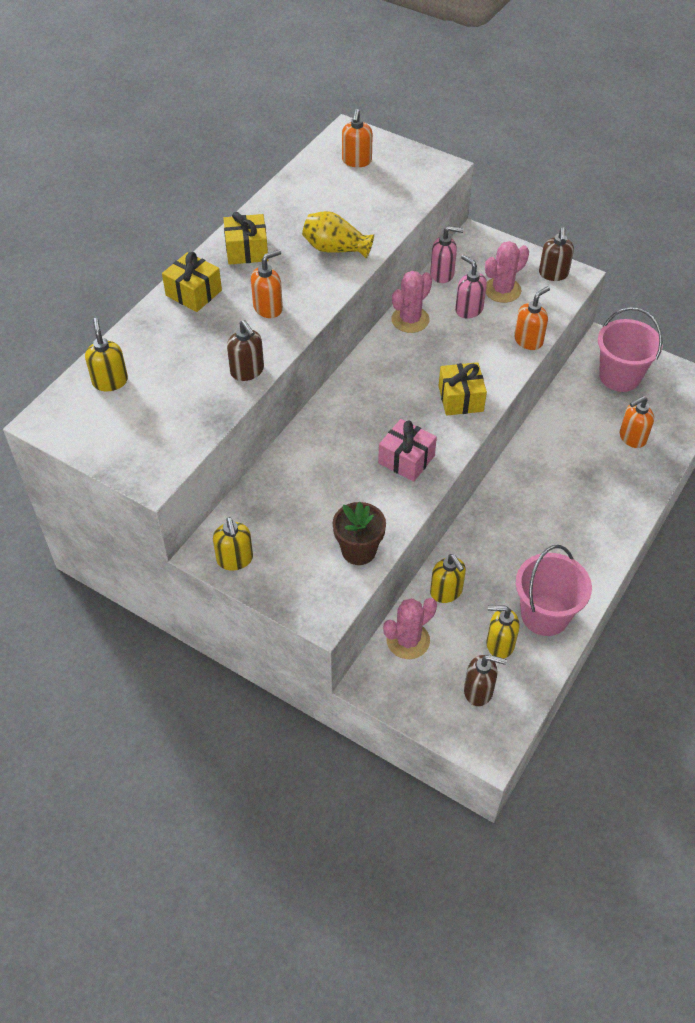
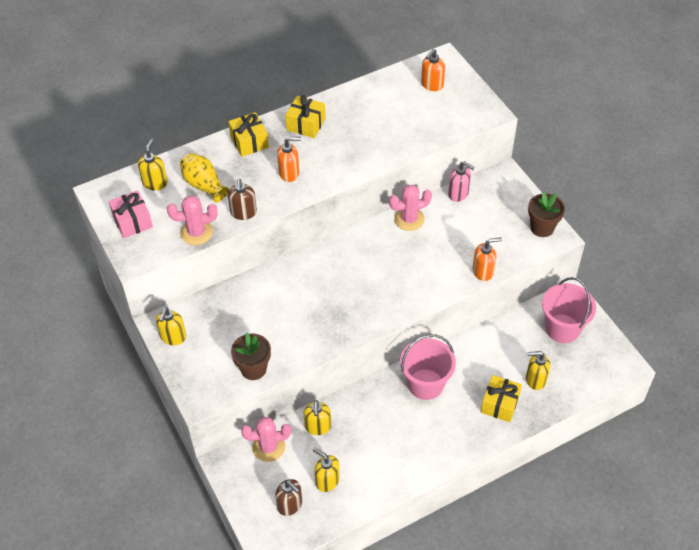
camera: 30 degrees right, 0 degrees up
(335, 249) = (366, 147): yellow vase -> yellow vase (204, 185)
(406, 459) = (331, 320): pink gift -> pink gift (132, 221)
(461, 398) = (401, 293): yellow gift -> yellow gift (500, 404)
(468, 309) = (457, 229): pink soap dispenser -> none
(502, 290) = (493, 224): pink cactus -> pink cactus (196, 232)
(545, 615) = (373, 476): pink bucket -> pink bucket (425, 384)
(553, 274) = (542, 228): brown soap dispenser -> brown flower pot
(632, 438) = (535, 379): orange soap dispenser -> yellow soap dispenser

